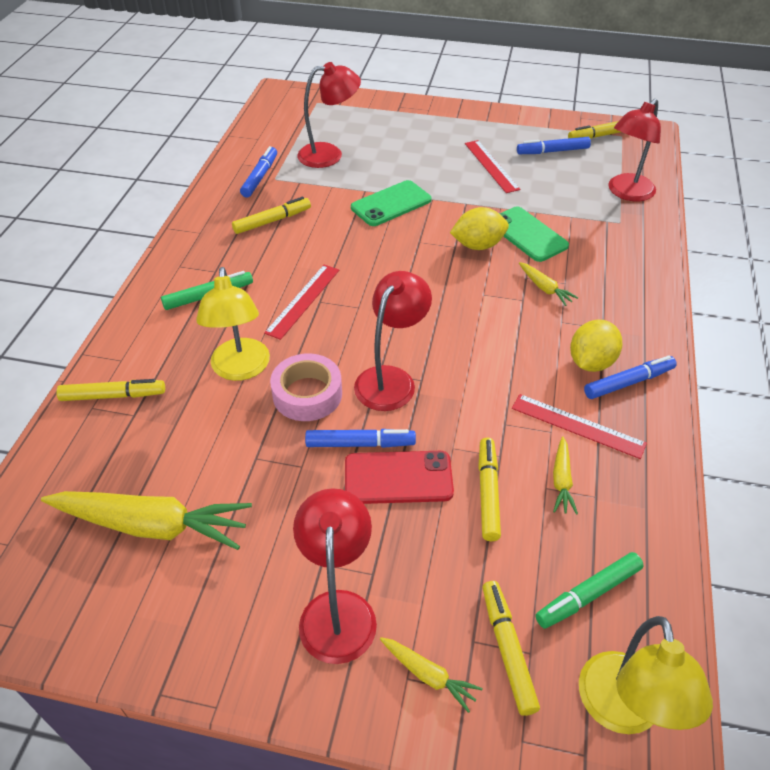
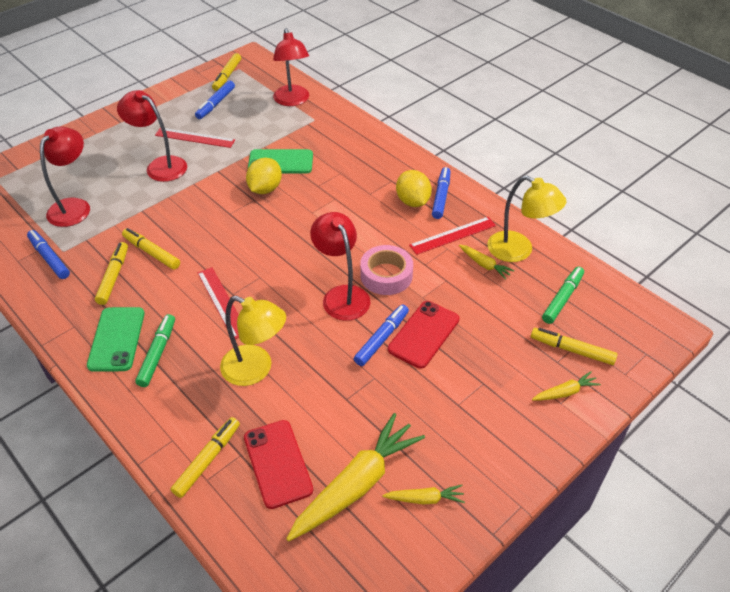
camera: 55 degrees left, 0 degrees up
(140, 448) = (278, 463): none -> red phone
(307, 394) = (315, 344): pink tape -> pink tape (386, 275)
(338, 609) = (496, 412): red lamp -> red lamp (160, 166)
(391, 204) = (173, 205): green phone -> green phone (116, 339)
(488, 493) = (467, 300): yellow marker -> yellow marker (151, 253)
(544, 288) = (335, 183): yellow carrot -> yellow carrot (425, 499)
(588, 595) = (562, 298): green marker -> green marker turned 150 degrees counterclockwise
(623, 711) = (633, 325): yellow lamp -> yellow lamp (518, 251)

